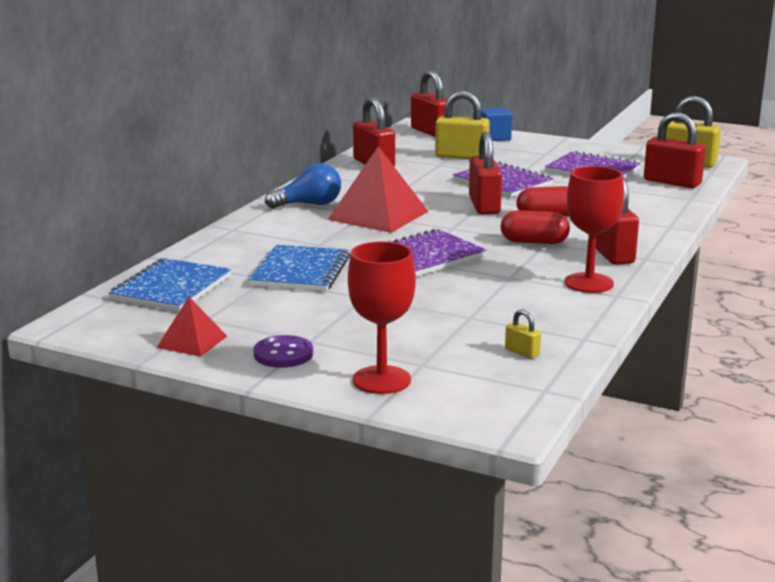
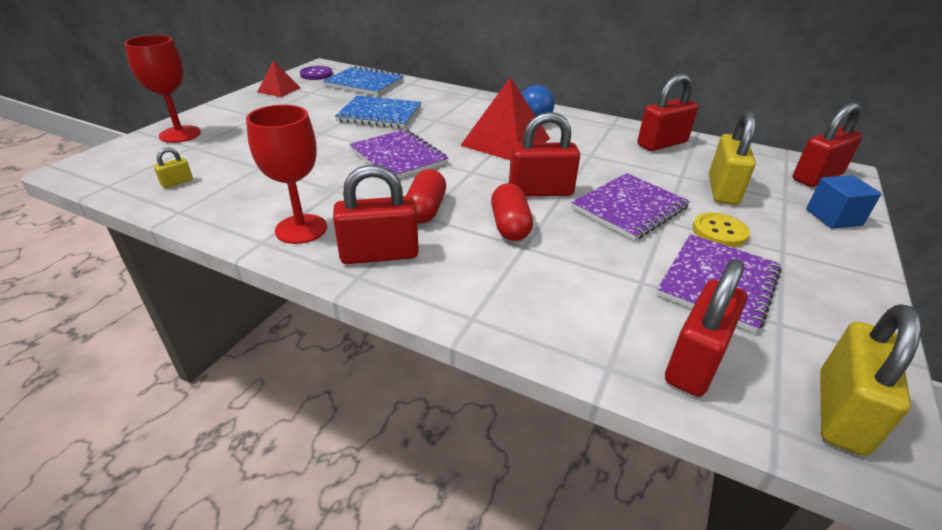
camera: 90 degrees right, 15 degrees up
(283, 354) = (243, 110): purple button -> purple button (316, 74)
(527, 164) = (719, 231): none -> yellow button

